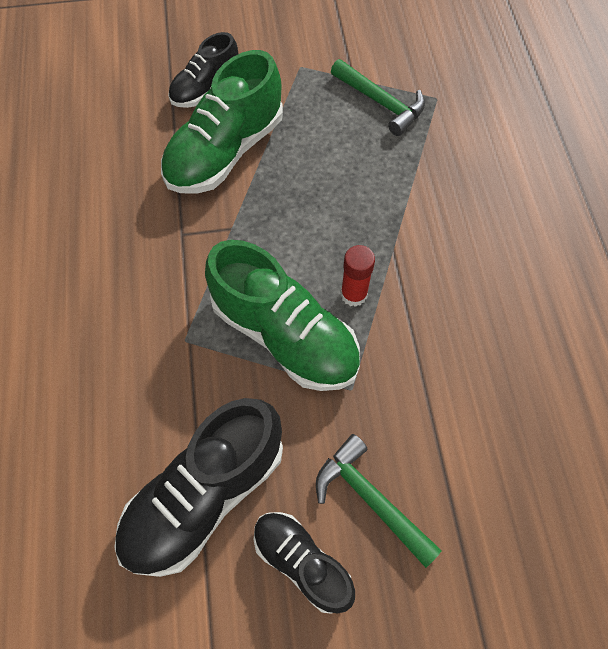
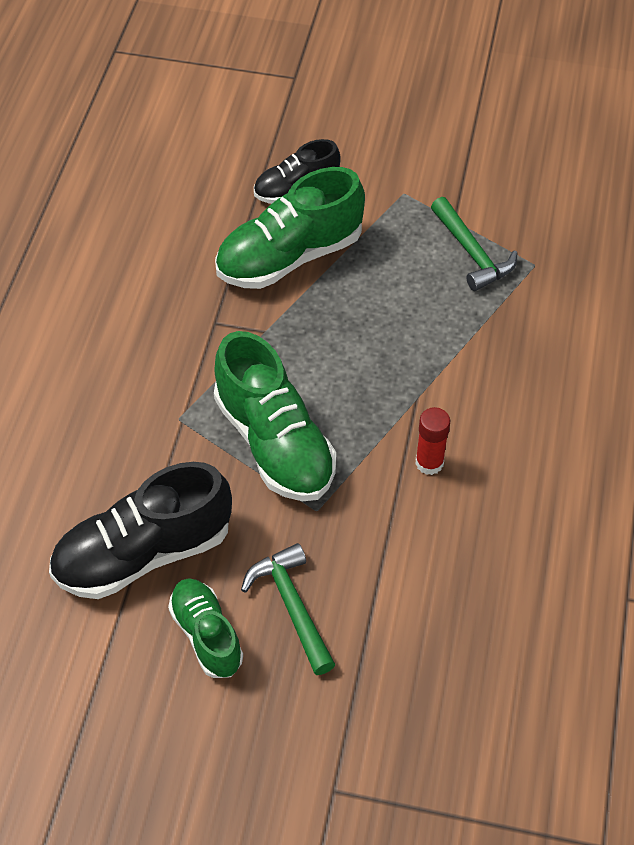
camera: 20 degrees right, 10 degrees down
(302, 562) = (206, 635): black shoe -> green shoe
(354, 294) = (358, 427): red glue stick -> red glue stick (429, 463)

